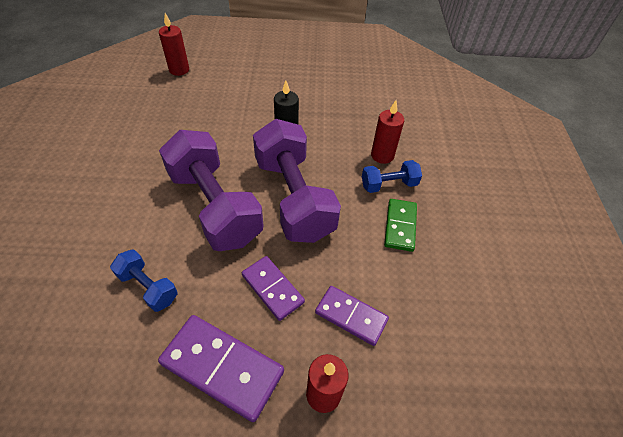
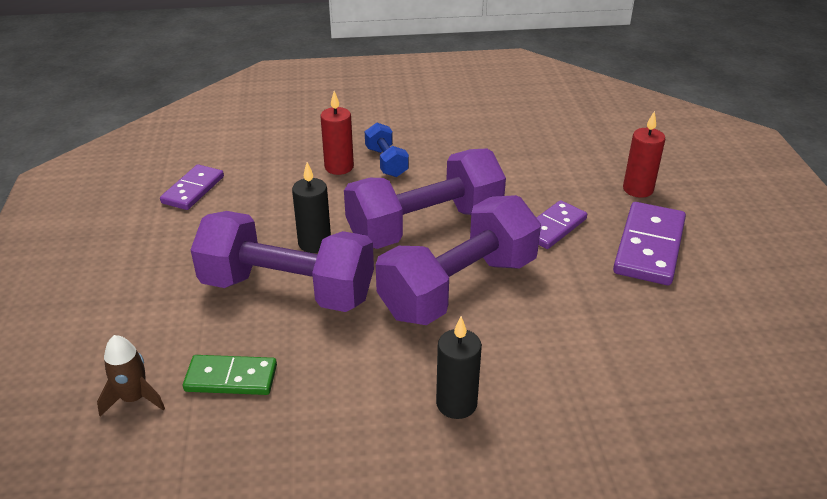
camera: 95 degrees left, 15 degrees down
(109, 187) = (456, 404): none -> black candle
(148, 287) = (594, 318): blue dumbbell -> none
(179, 70) = (134, 398): red candle -> brown rocket
(242, 122) = (287, 290): none -> purple dumbbell
(351, 316) = (559, 179): purple domino -> purple domino (193, 190)
(400, 226) = (443, 155): green domino -> green domino (231, 378)

